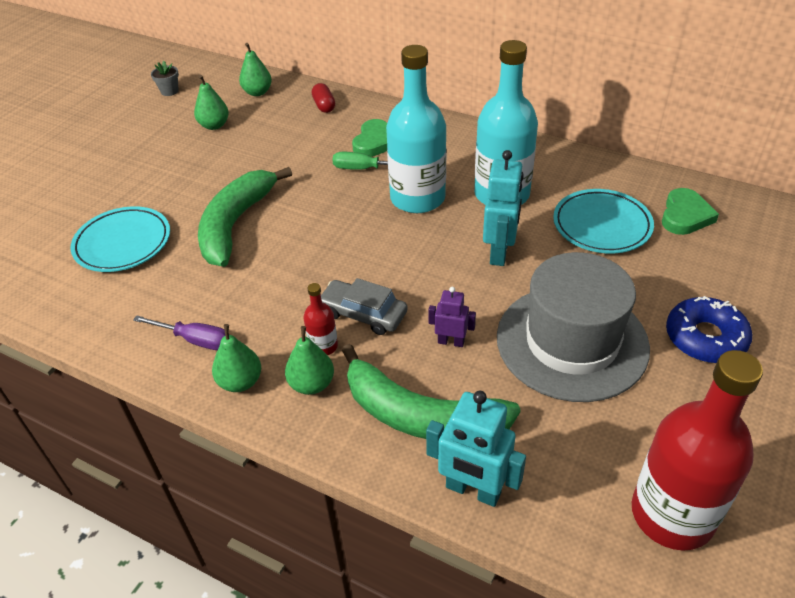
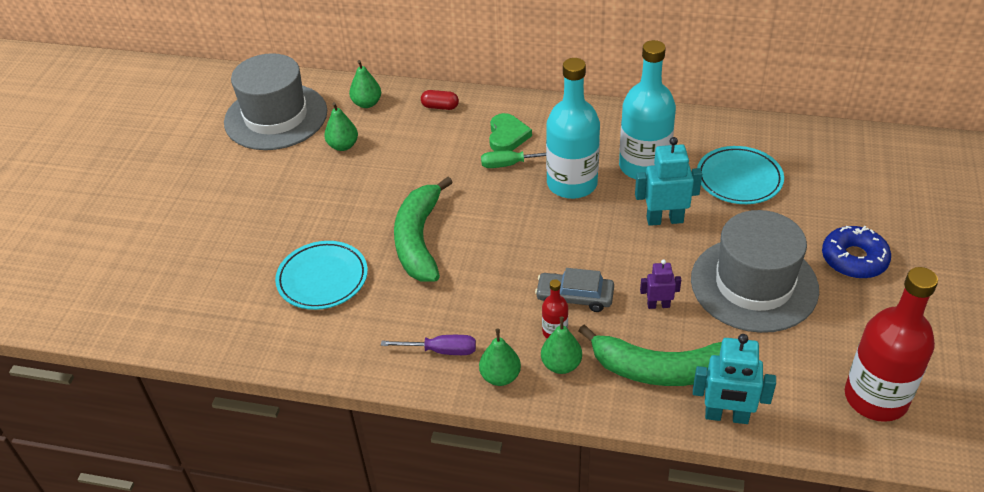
camera: 15 degrees left, 0 degrees up
(169, 91) = (276, 117): grey flower pot -> grey hat
(324, 106) = (440, 107): red capsule -> red capsule turned 45 degrees counterclockwise
(499, 252) = (664, 220): turquoise robot -> turquoise robot turned 90 degrees counterclockwise
(685, 215) = (803, 157): green heart -> none

